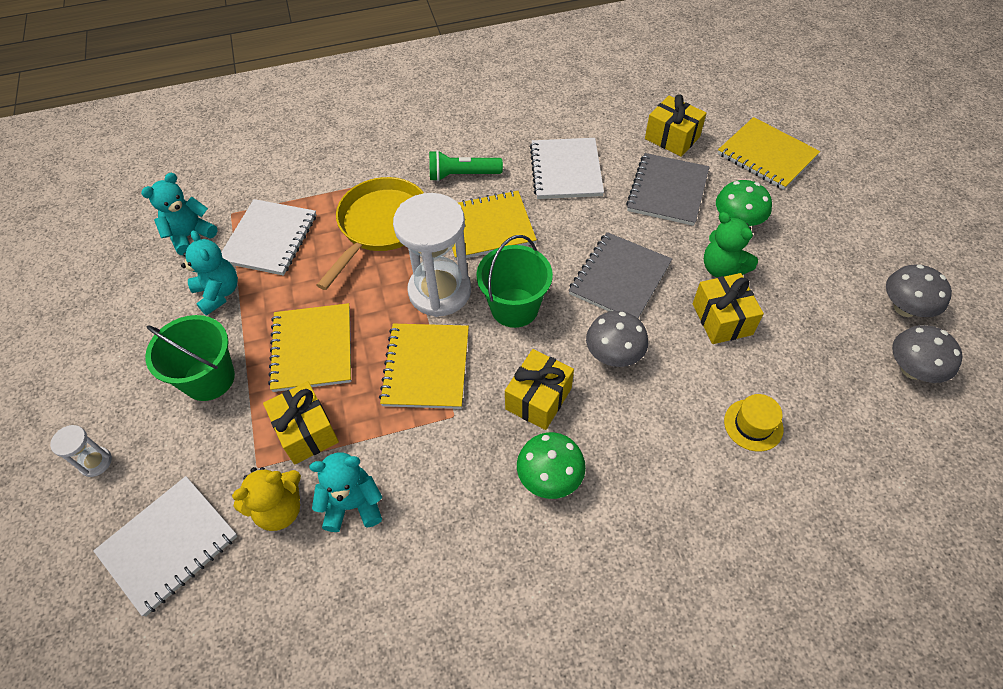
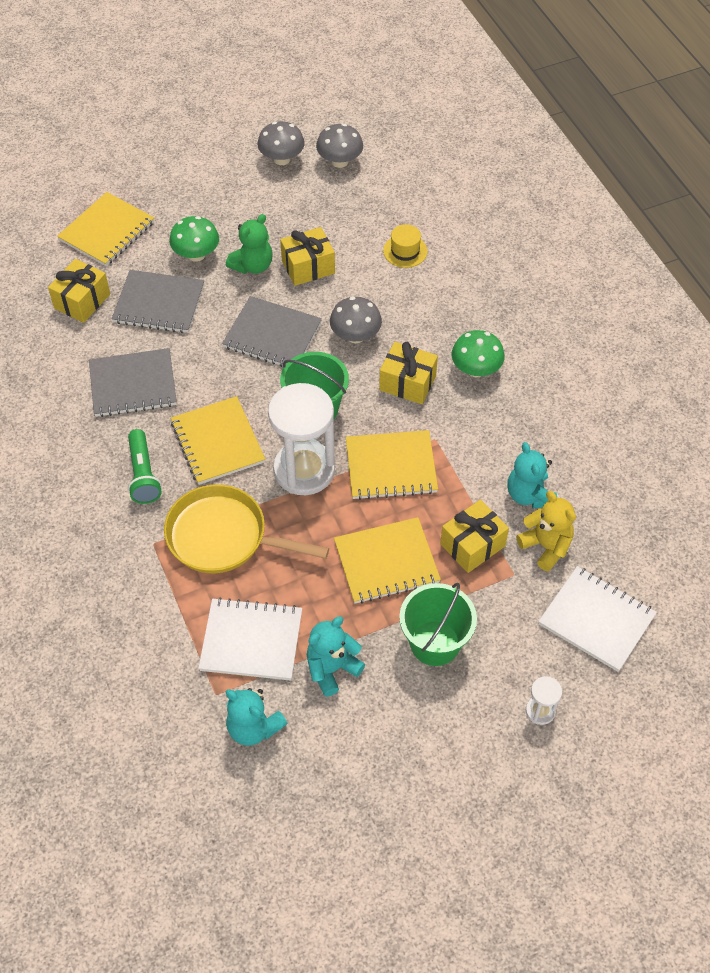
camera: 100 degrees left, 0 degrees up
(566, 170) = (133, 385): white notebook -> grey notebook

